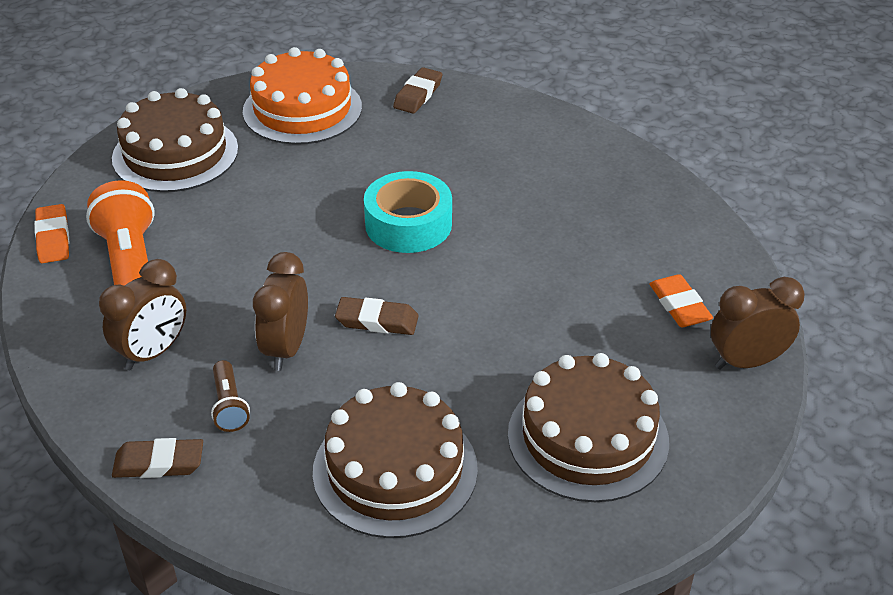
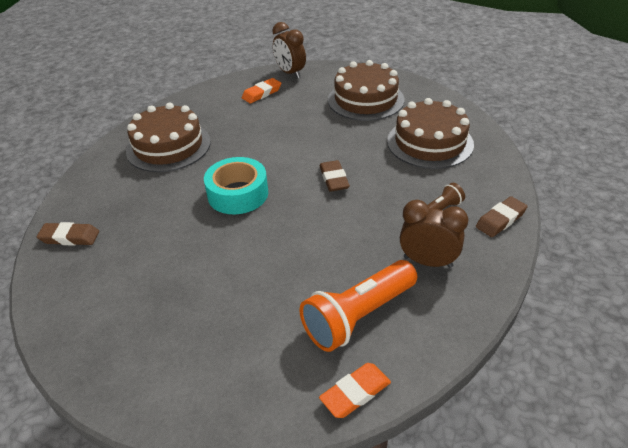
camera: 110 degrees left, 0 degrees up
(159, 463) = (500, 220): brown eraser -> brown eraser turned 75 degrees clockwise
(175, 153) = (196, 363): brown cake -> brown cake (168, 146)
(286, 348) = (380, 205): brown clock -> none
(302, 109) = (103, 300): orange cake -> none

